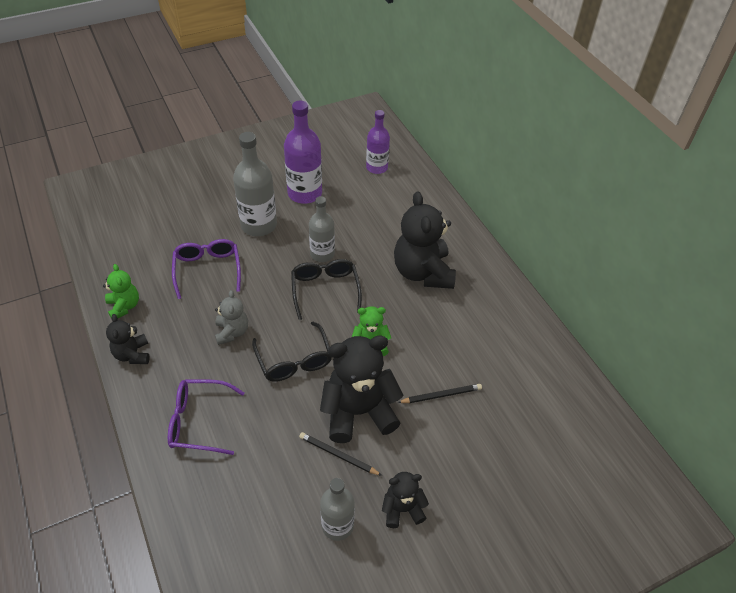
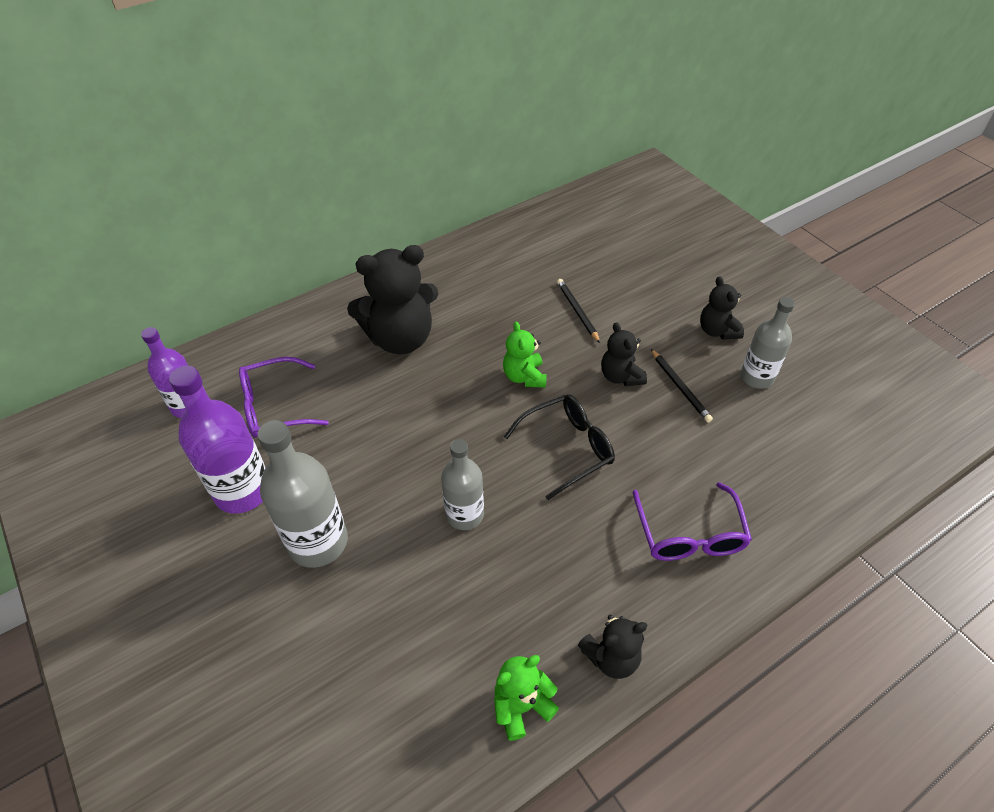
camera: 95 degrees left, 0 degrees up
(207, 270) = (425, 594): purple glasses -> purple glasses (275, 406)
(232, 332) = (538, 530): grey teddy bear -> none
(322, 254) = (377, 447): grey bottle -> grey bottle (465, 514)
(325, 290) = (445, 433): black glasses -> none
(338, 455) = (680, 387): black pencil -> black pencil turned 45 degrees counterclockwise
(358, 412) = (620, 376): black teddy bear -> black teddy bear, size x0.52

